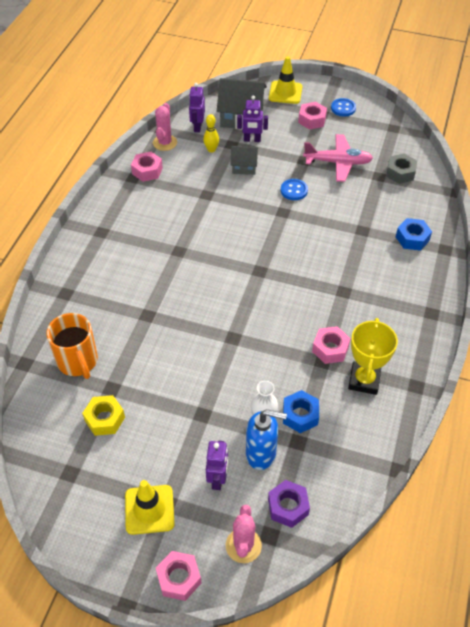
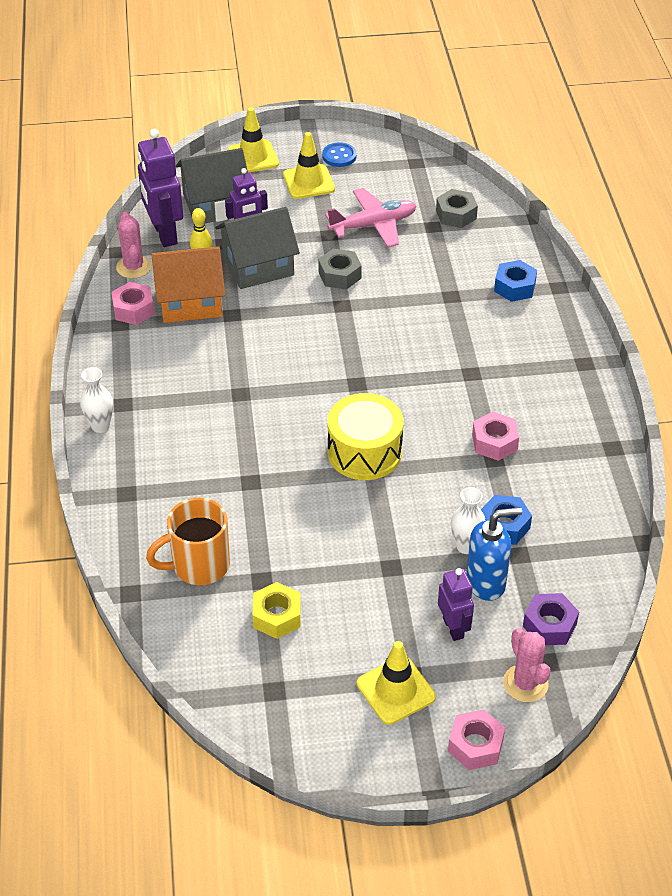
camera: 25 degrees left, 5 degrees down
(78, 242) = (100, 426): none -> white vase
(78, 362) = (199, 565): orange mug -> orange mug turned 120 degrees clockwise
(186, 177) = (190, 301): none -> orange house
(197, 127) = (164, 234): purple robot -> purple robot, size x1.68
(235, 322) = (364, 452): none -> yellow drum
(244, 167) = (258, 265): grey house -> grey house, size x1.78
(294, 190) = (339, 275): blue button -> grey nut
(312, 120) = (308, 182): pink nut -> yellow traffic cone
(364, 380) = (553, 462): yellow trophy -> none

